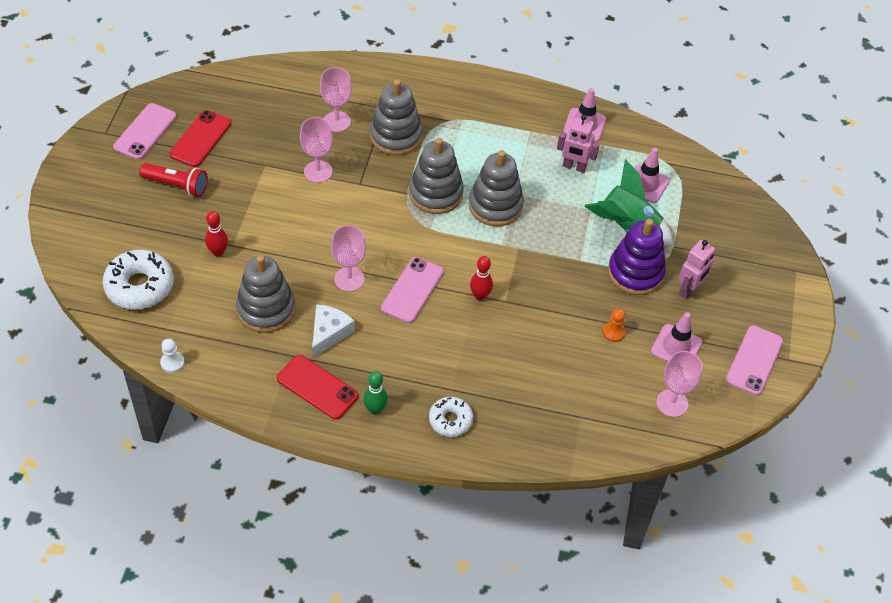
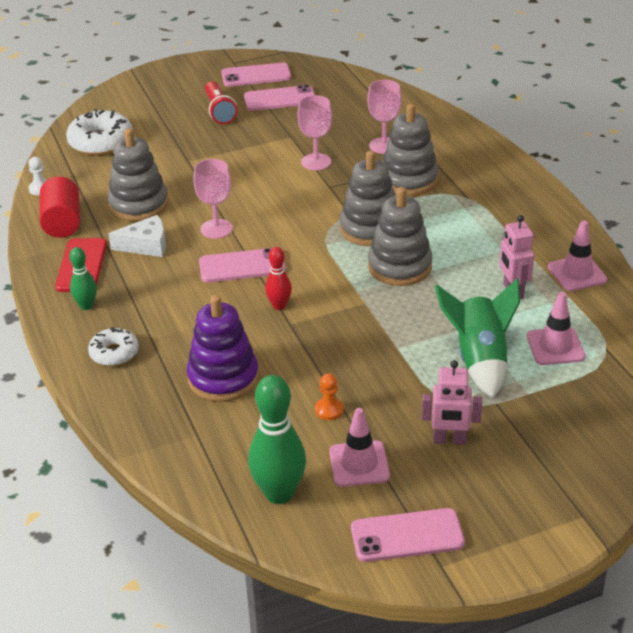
camera: 60 degrees right, 15 degrees down
(200, 139) = (280, 99): red phone -> pink phone
(218, 252) = (173, 158): red bowling pin -> none
(241, 371) = (62, 222): none -> red cylinder
(635, 273) = (426, 391): purple stacking toy -> purple stacking toy (223, 378)
(672, 403) = (279, 493): pink goblet -> green bowling pin

